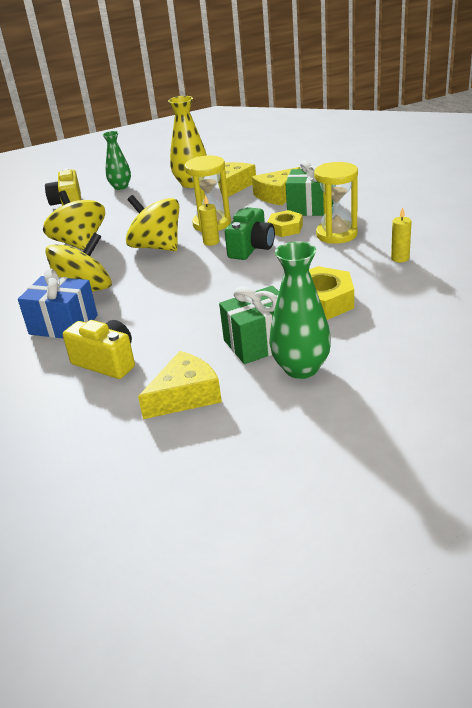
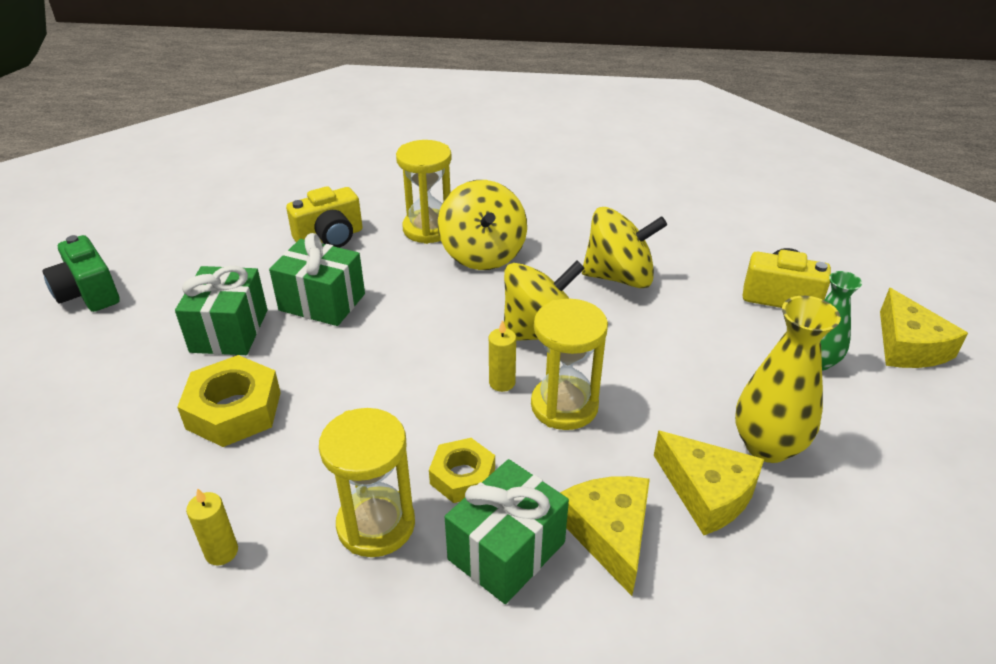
camera: 115 degrees right, 5 degrees up
(63, 325) = (428, 229): blue gift -> yellow hourglass
(185, 396) = (222, 262): yellow cheese -> yellow cheese (908, 346)
(194, 324) = (322, 302): none -> green gift
(251, 248) = (439, 412): green camera -> green camera (88, 293)
(301, 368) = (155, 338): green vase -> none

